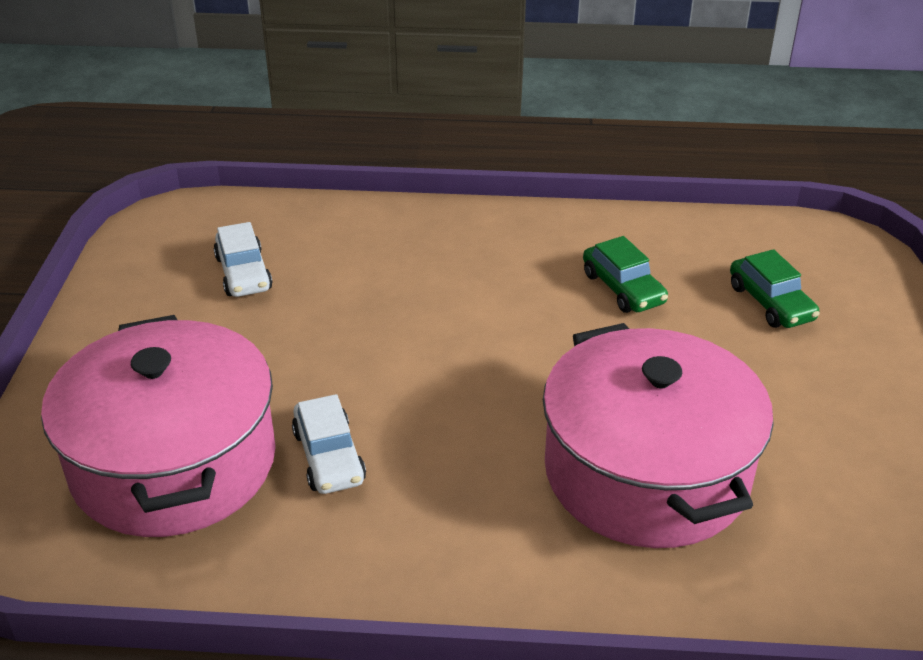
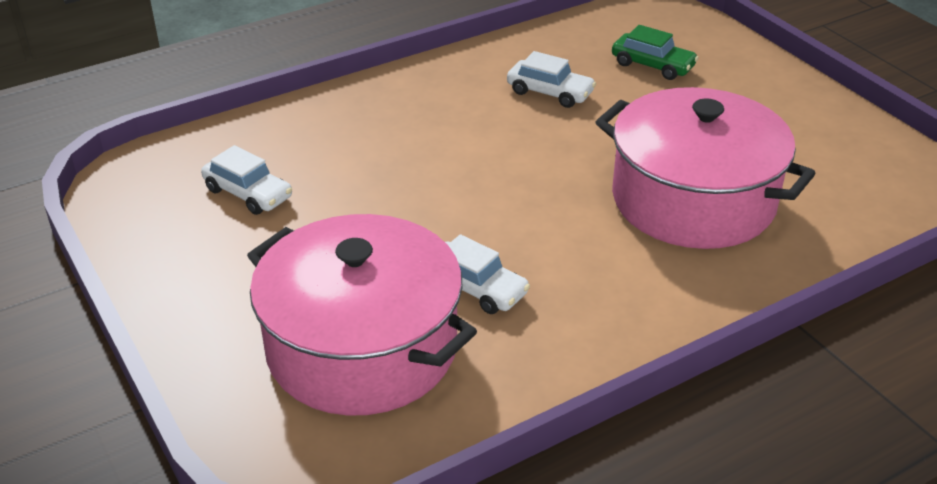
camera: 35 degrees left, 0 degrees up
(623, 288) = (550, 92): green car -> white car

